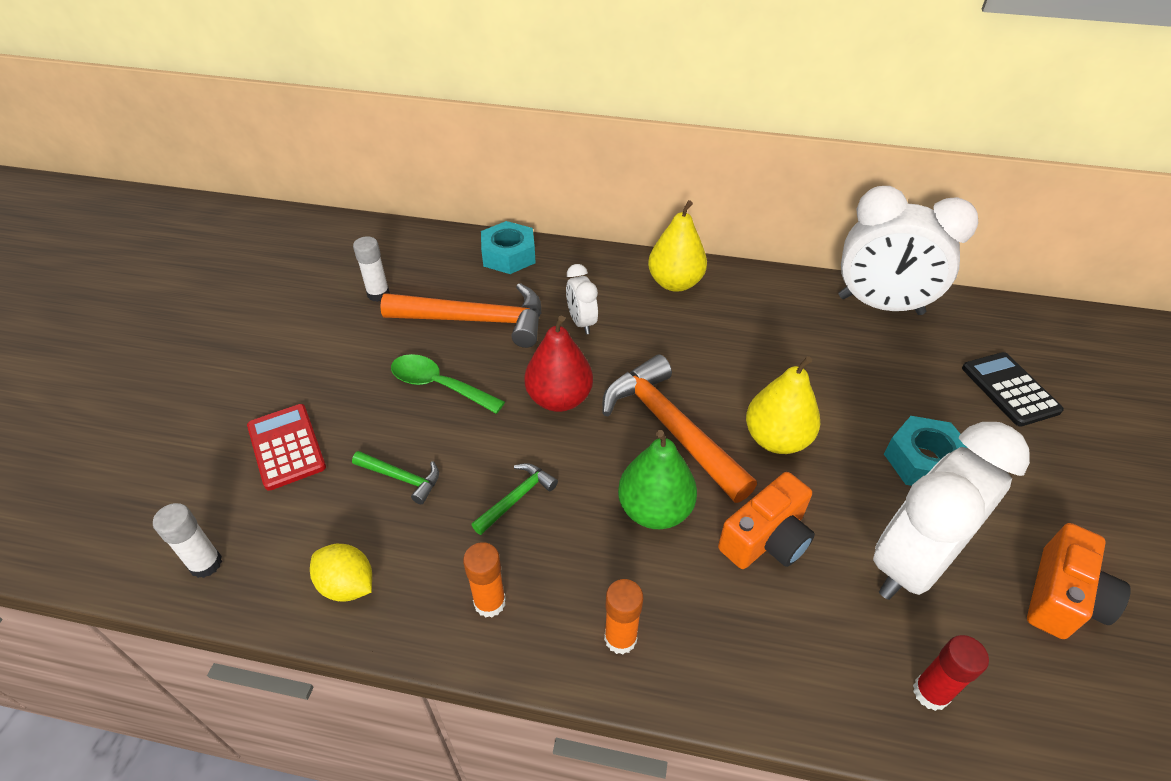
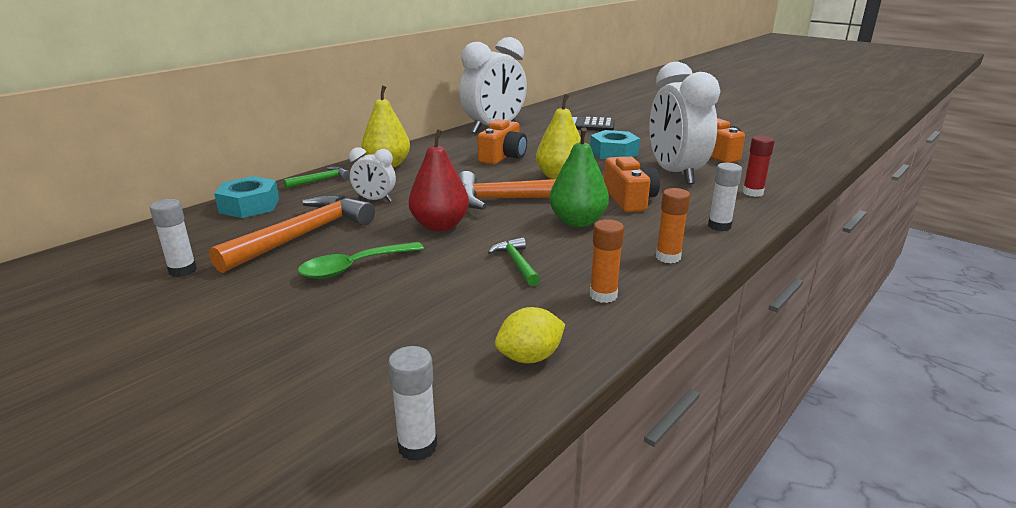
camera: 60 degrees left, 20 degrees down
(286, 447) = (315, 362): red calculator -> none
(401, 478) = (438, 306): green hammer -> green hammer (321, 180)
(759, 674) = (719, 226): none -> white glue stick
(791, 358) = (503, 157): none -> orange camera

